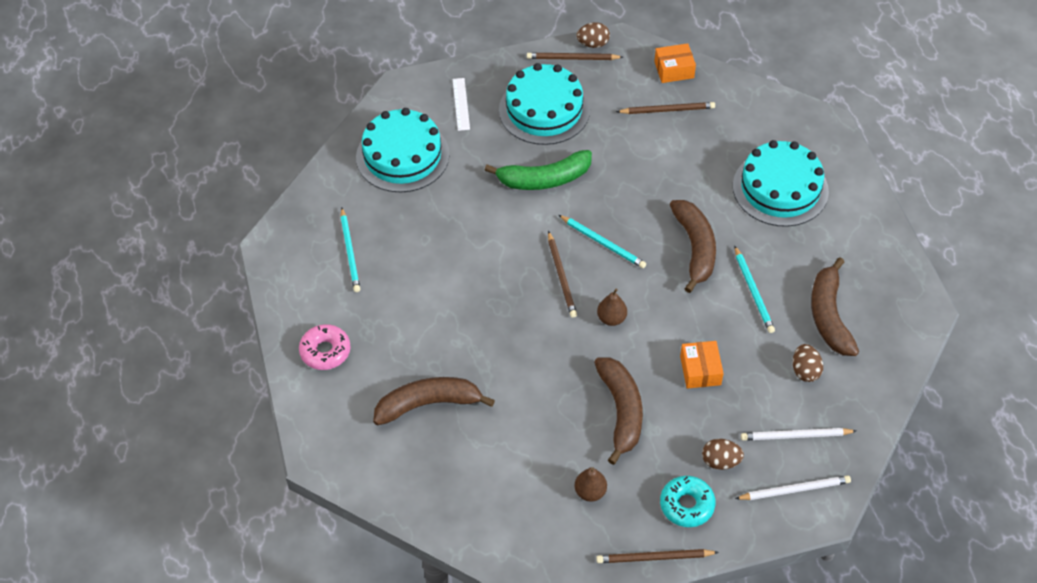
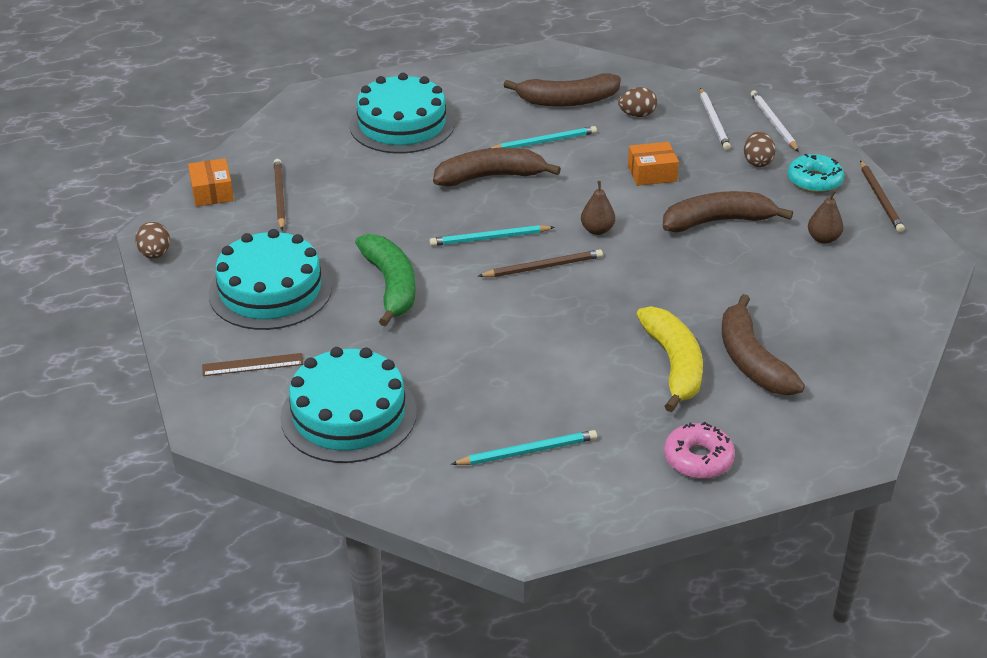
camera: 95 degrees left, 15 degrees down
(429, 350) = (673, 365): none -> yellow banana
(461, 104) = (252, 365): white ruler -> brown ruler
(572, 58) = (179, 270): brown pencil -> none
(603, 243) = (489, 238): turquoise pencil -> turquoise pencil turned 135 degrees counterclockwise

